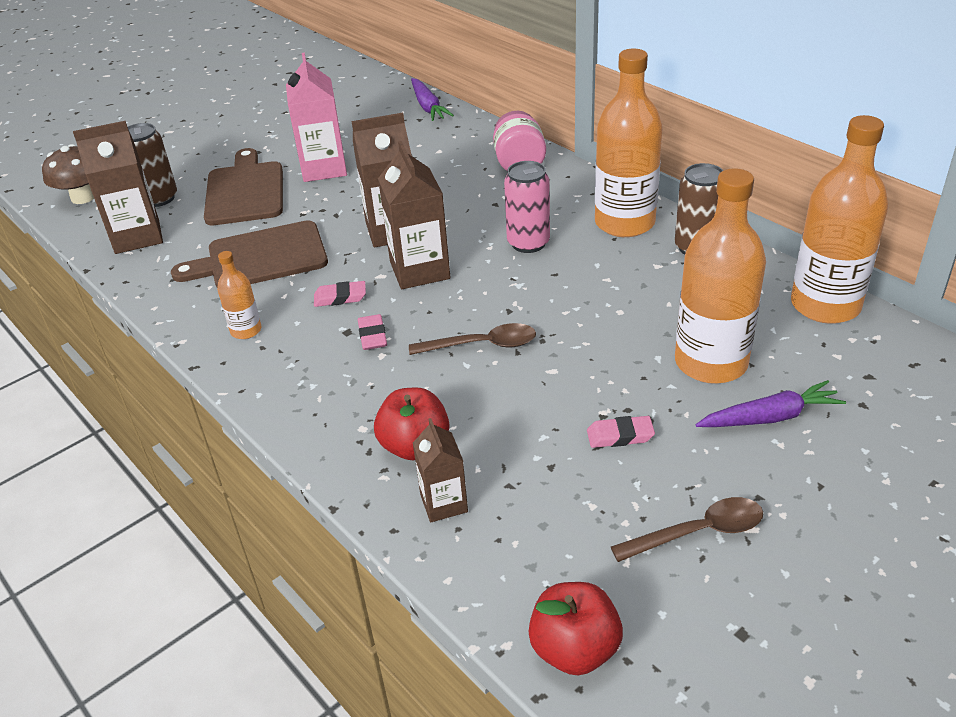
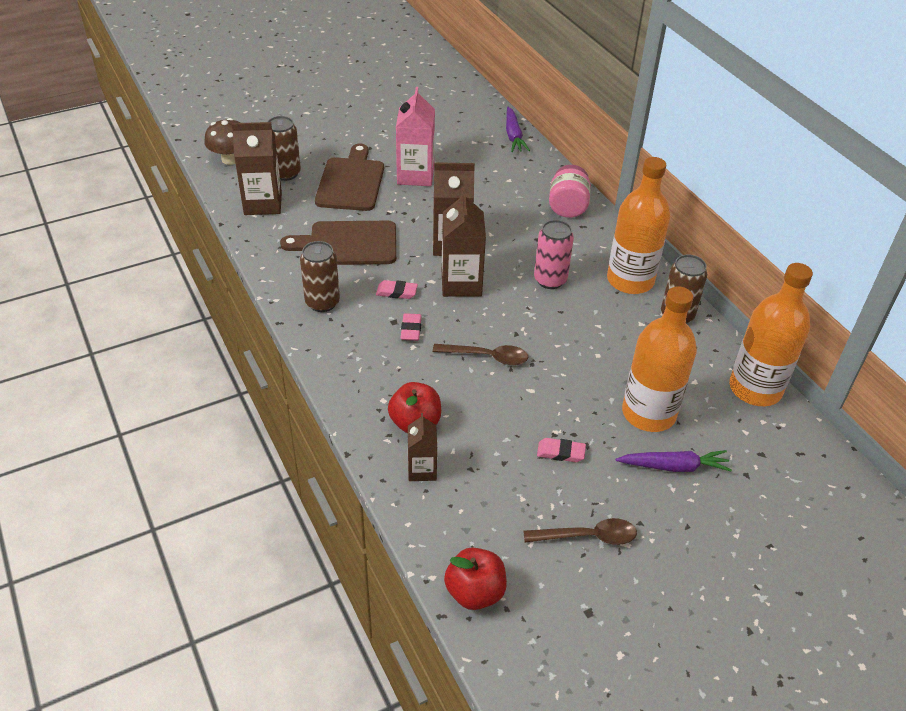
camera: 10 degrees right, 5 degrees up
(246, 330) = (322, 302): orange bottle -> brown can

